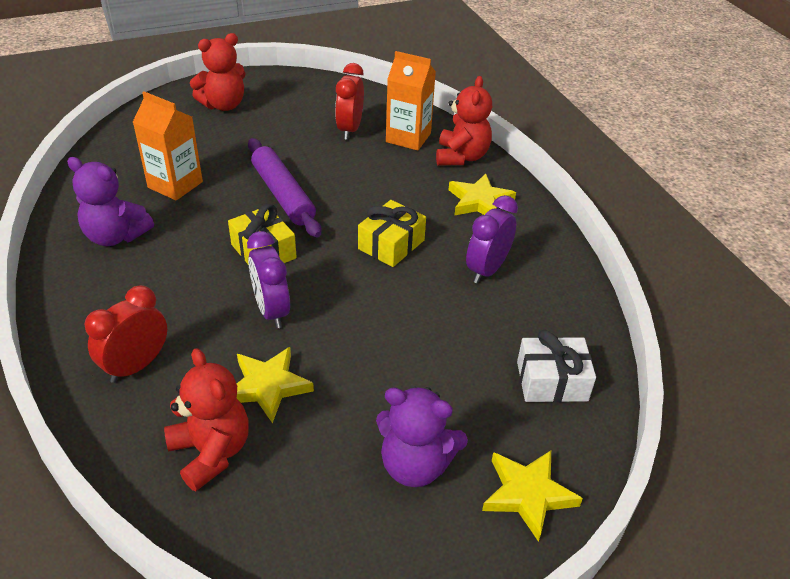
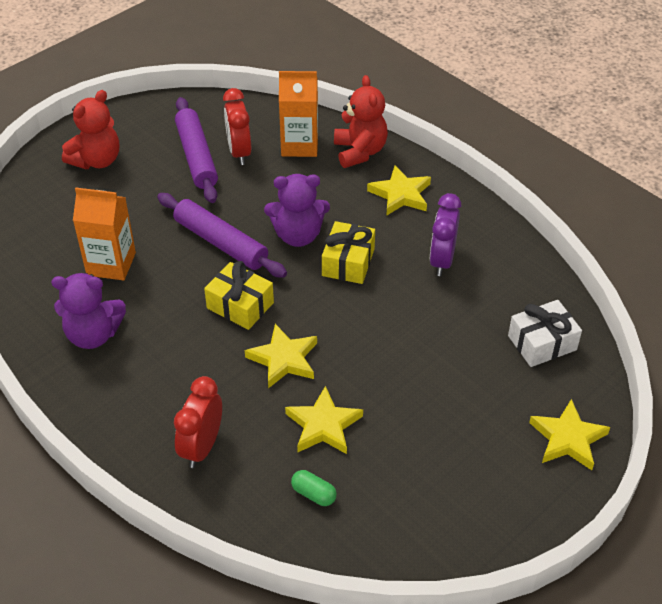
camera: 20 degrees left, 5 degrees up
(211, 452) = (313, 494): red teddy bear -> green capsule
(271, 311) = (284, 359): purple clock -> yellow star
(310, 123) = (197, 157): none -> purple rolling pin
(415, 465) = (475, 446): purple teddy bear -> purple teddy bear (298, 235)

